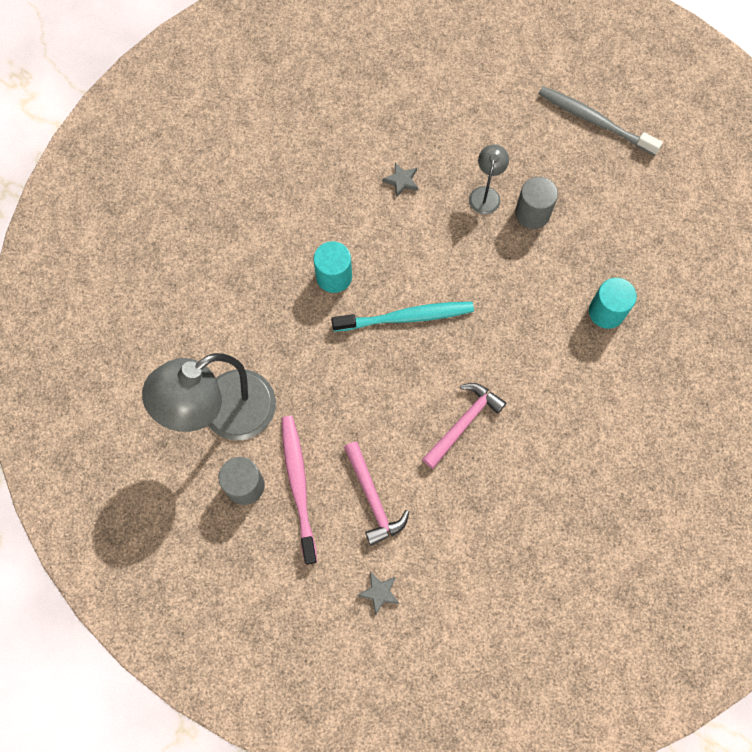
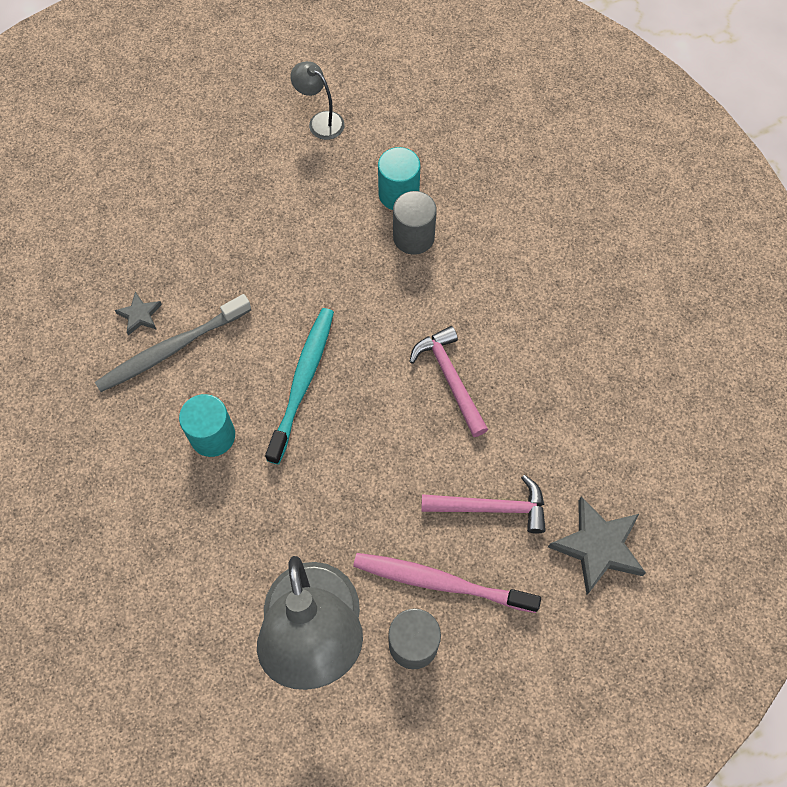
camera: 65 degrees left, 5 degrees down
(379, 592) = (598, 547): grey star -> grey star, size x1.90
(485, 194) = (206, 241): grey lamp -> grey lamp (320, 121)
(532, 213) = (255, 209): grey cylinder -> grey cylinder (413, 237)
(594, 120) = (187, 108): grey toothbrush -> grey toothbrush (171, 349)

